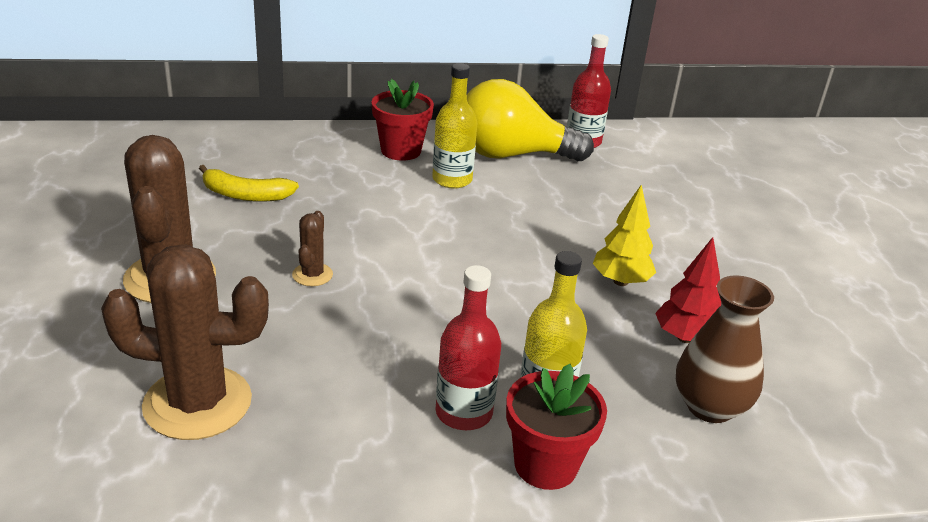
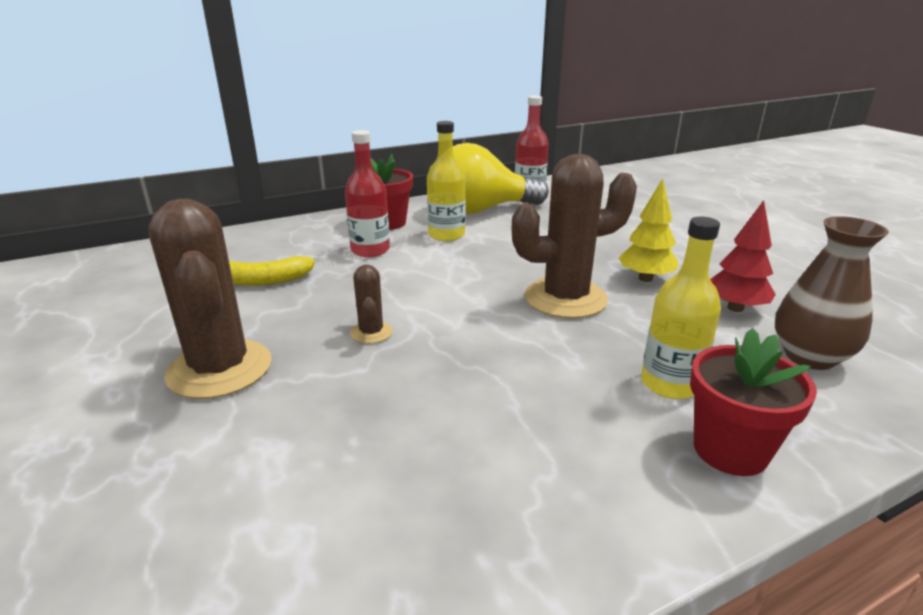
camera: 15 degrees left, 5 degrees down
(197, 403) = (320, 494): brown cactus -> brown cactus (565, 298)
(464, 412) = (611, 421): red bottle -> red bottle (370, 250)

